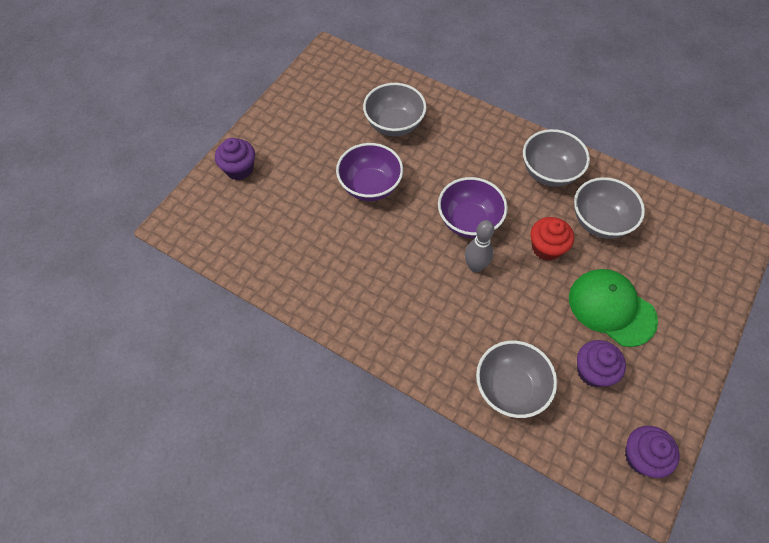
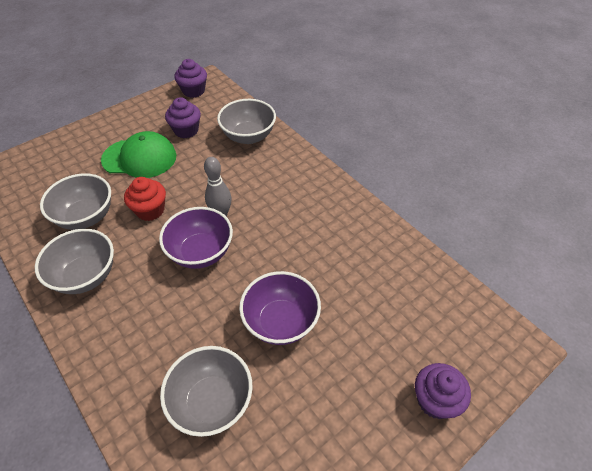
camera: 160 degrees left, 10 degrees down
(611, 308) = (139, 158): green cap -> green cap turned 60 degrees counterclockwise

